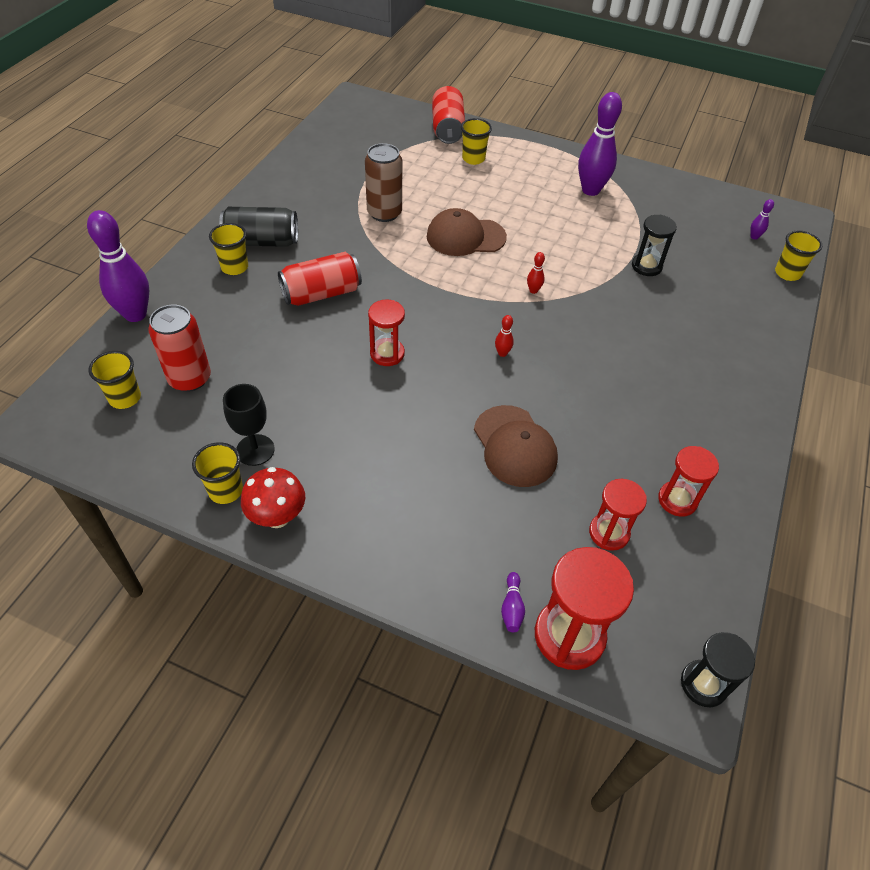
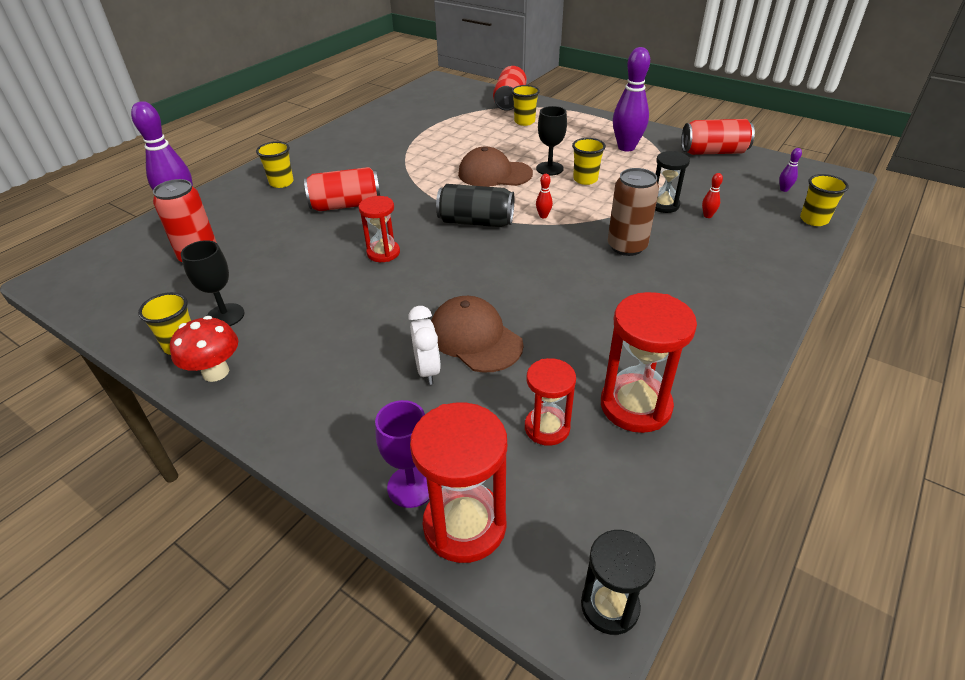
camera: 15 degrees right, 10 degrees down
(125, 398) = (137, 266): yellow cup -> yellow cup (585, 179)
(262, 242) = (313, 167): black can -> black can (476, 222)
(384, 213) = (428, 154): brown can -> brown can (627, 246)
(483, 487) = (427, 370): none -> white clock
(502, 353) = (493, 261): red bowling pin -> red bowling pin (707, 216)
(512, 607) = (411, 486): purple bowling pin -> purple goblet
(514, 446) = (475, 338): brown cap -> brown cap turned 150 degrees clockwise
(520, 225) = (549, 168): none -> black goblet
(677, 500) = (635, 406): red hourglass -> red hourglass, size x1.60
(678, 191) = (713, 152): none -> red can

